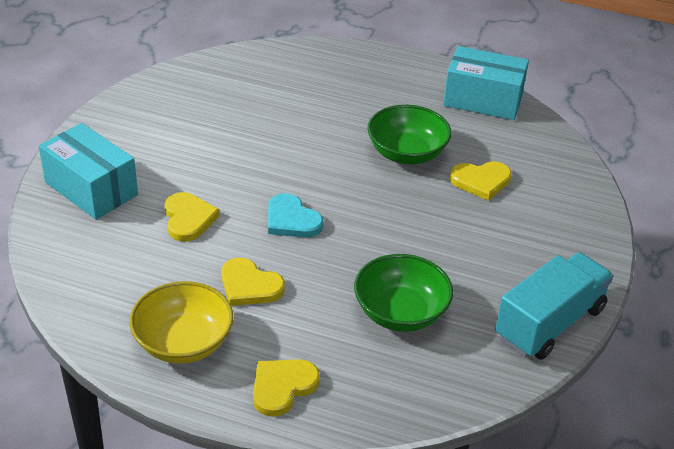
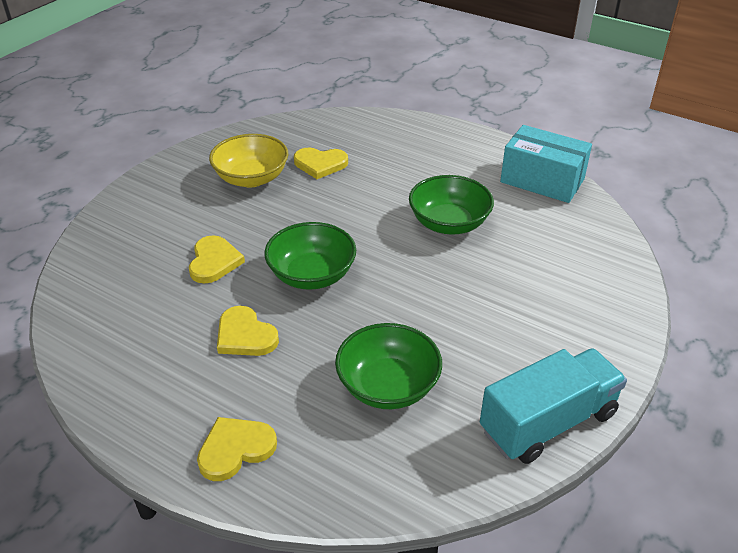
camera: 15 degrees right, 0 degrees up
(91, 189) = (138, 223): turquoise box -> none
(183, 342) = (157, 385): yellow bowl -> yellow bowl (251, 178)
(291, 220) = (312, 275): turquoise heart -> green bowl
(481, 181) = (516, 259): yellow heart -> yellow heart (320, 164)

